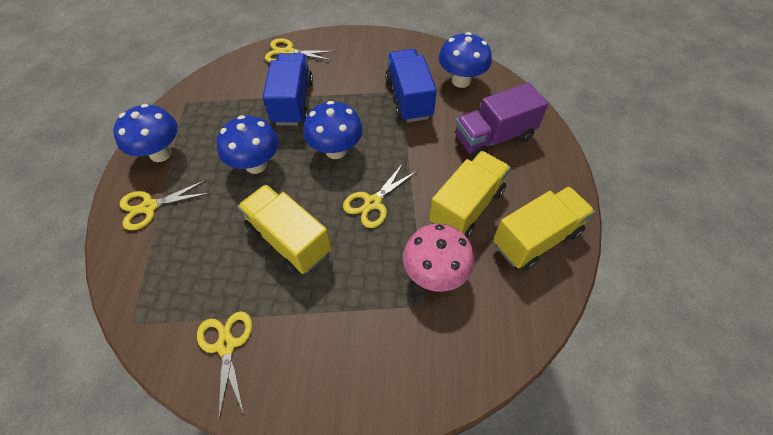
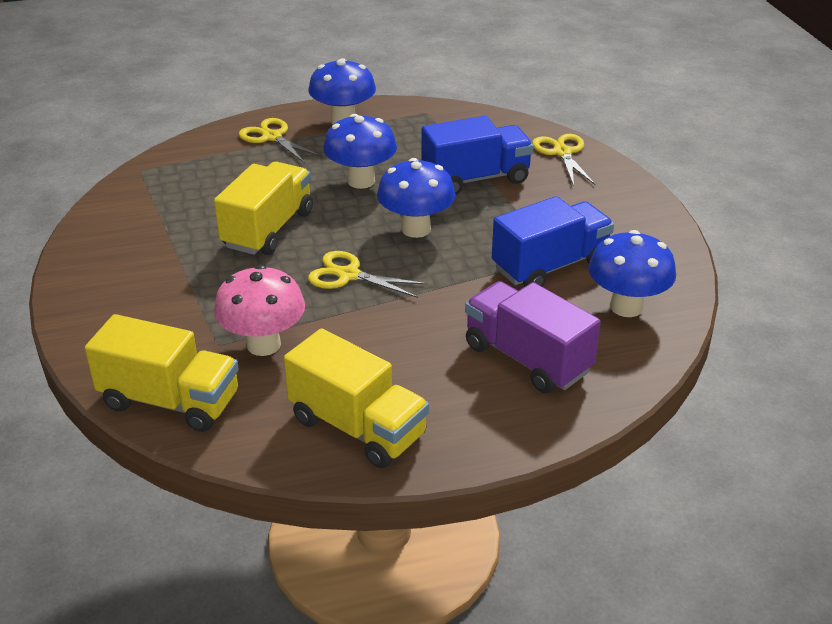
camera: 70 degrees right, 20 degrees down
(226, 345) = (131, 226): yellow scissors -> none
(466, 206) = (381, 353): yellow truck -> yellow truck (170, 401)

